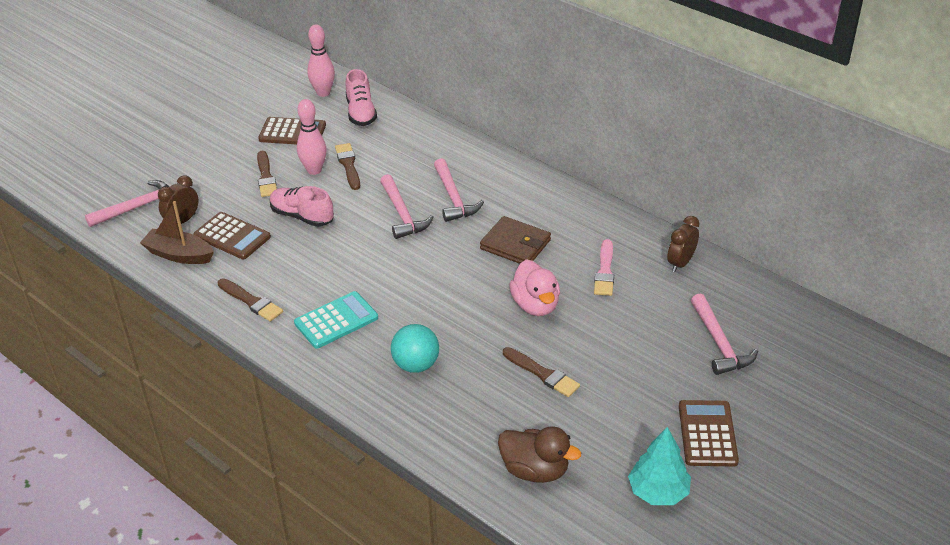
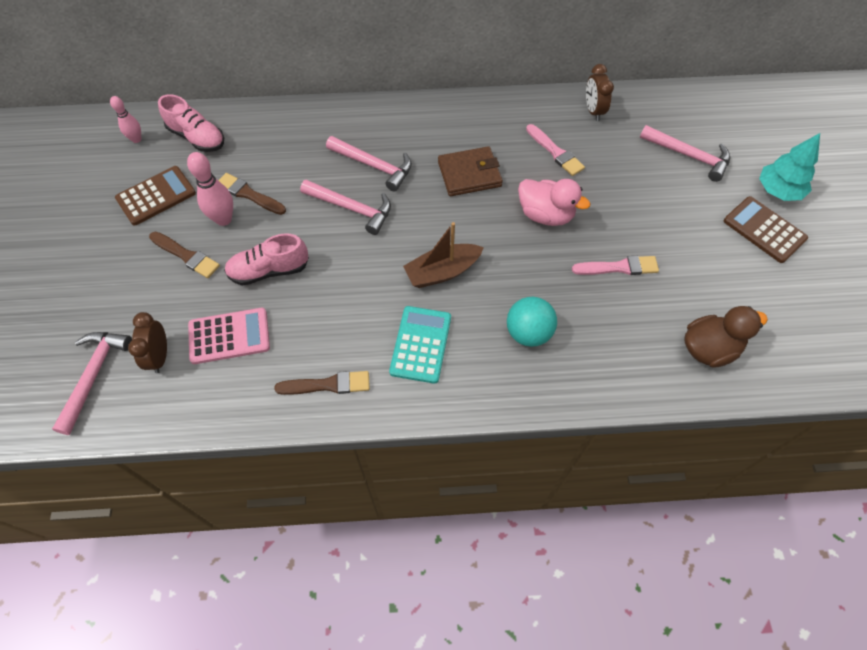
camera: 45 degrees left, 20 degrees up
(179, 255) = (201, 392): brown boat -> brown boat (442, 272)
(232, 236) = (229, 336): brown calculator -> pink calculator
(323, 93) = (136, 139): pink bowling pin -> pink bowling pin, size x0.63
(542, 374) = (619, 267): brown brush -> pink brush
(658, 492) = (792, 298): turquoise tree -> turquoise tree (778, 191)

